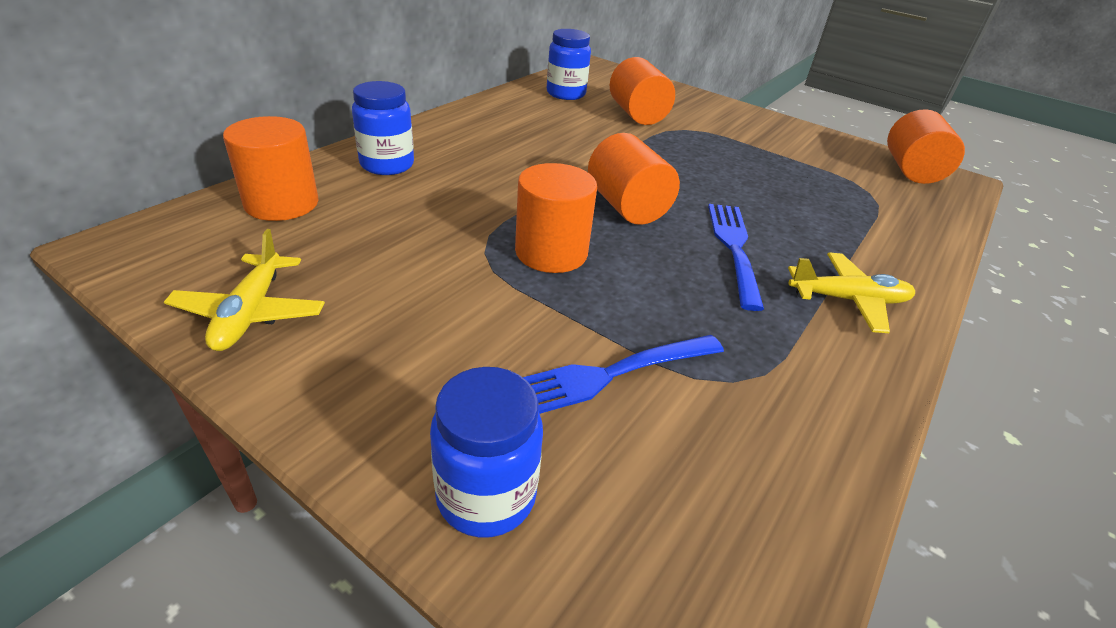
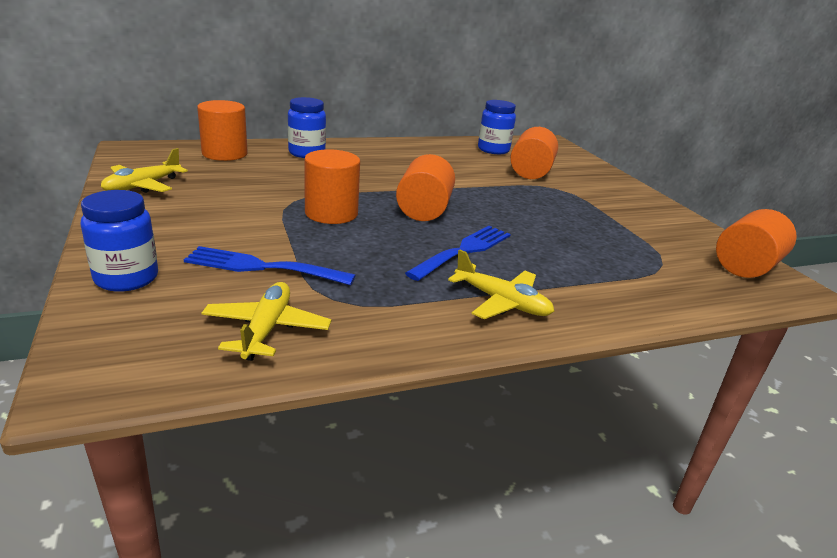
camera: 35 degrees right, 10 degrees down
(745, 469) = (266, 329): none -> yellow plane

